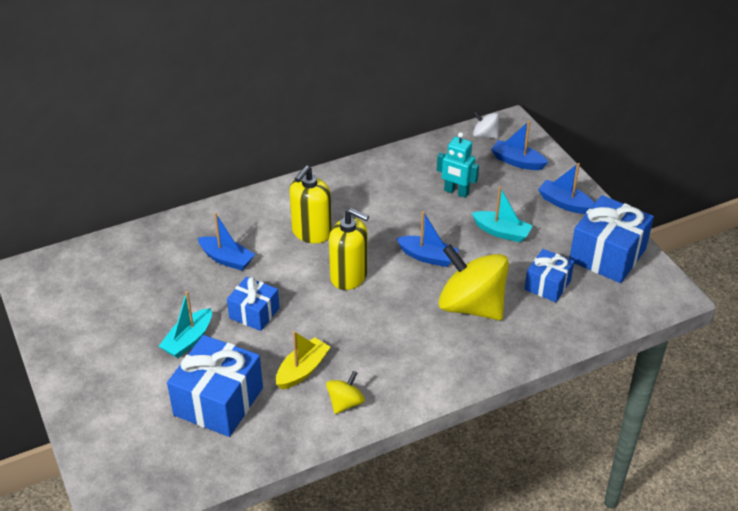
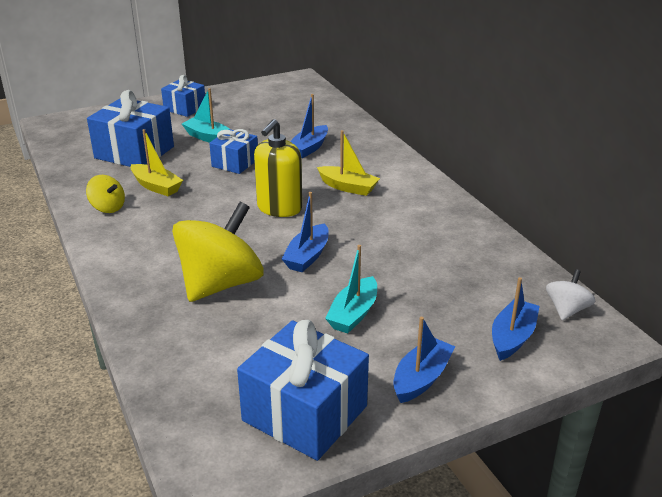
camera: 90 degrees right, 10 degrees down
(311, 232) = (348, 187): yellow soap dispenser -> yellow boat
(456, 192) = (431, 280): turquoise robot -> none
(547, 285) = (248, 347): blue gift -> blue gift (185, 108)

